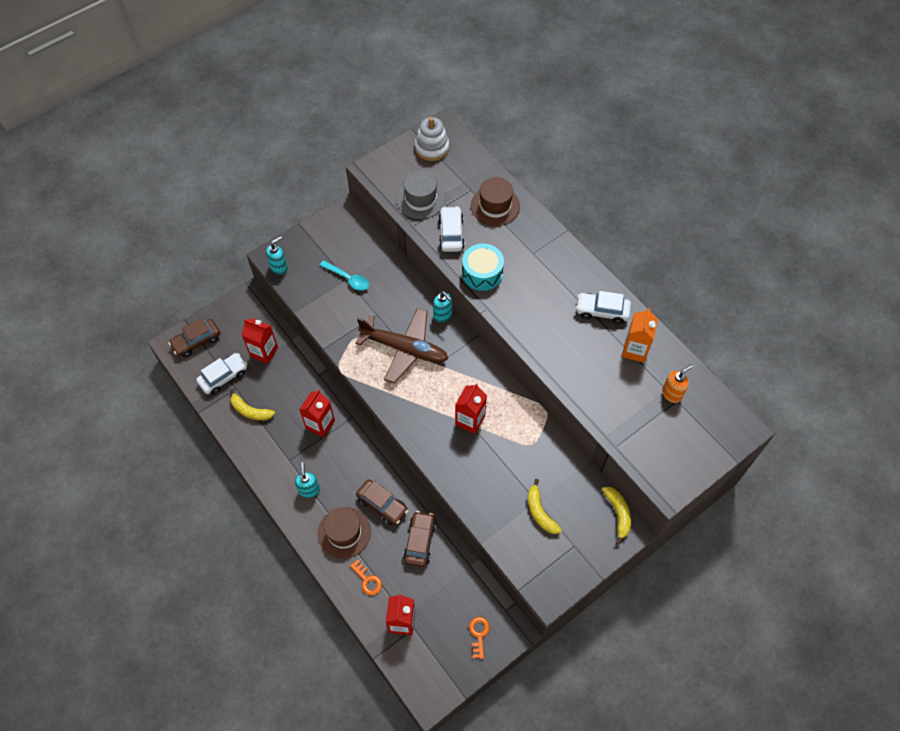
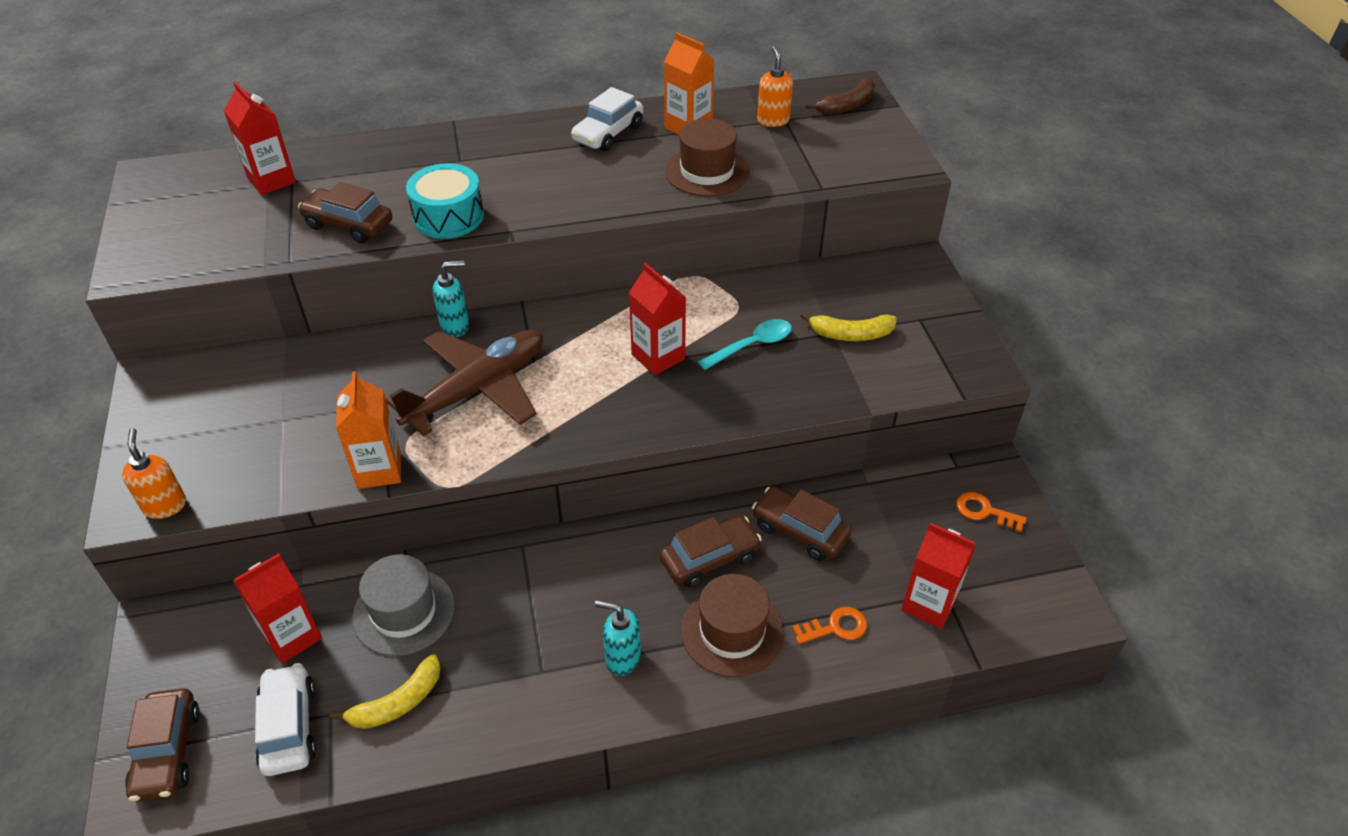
camera: 65 degrees left, 15 degrees down
(279, 267) = (165, 506): turquoise soap dispenser -> orange soap dispenser
(320, 424) = (504, 597): red carton -> red carton (271, 180)
(335, 336) = (379, 470): none -> orange carton
(348, 278) = (283, 416): turquoise spoon -> turquoise spoon (751, 345)
(420, 199) = (251, 235): grey hat -> grey hat (404, 611)
(432, 148) = (171, 195): white stacking toy -> none
(451, 234) = (348, 225): white car -> brown car
(495, 206) = (346, 168): brown hat -> brown hat (707, 171)
(618, 514) = (891, 263): yellow banana -> none
(717, 430) = (847, 106): none -> brown banana

